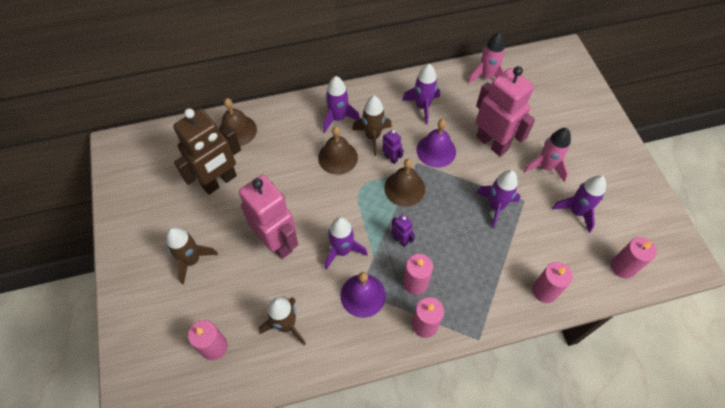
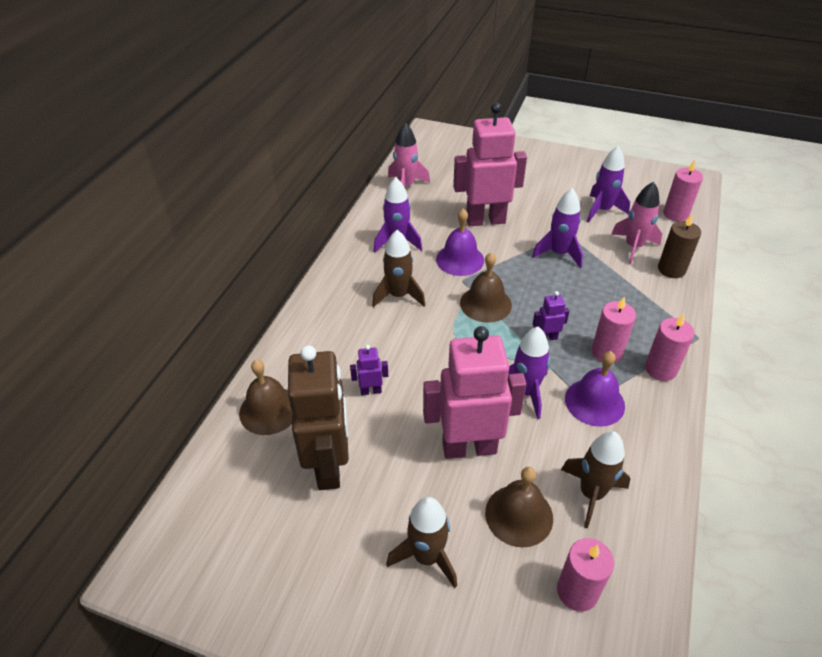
camera: 55 degrees left, 15 degrees down
(337, 157) = (399, 336): brown bell -> brown bell (519, 515)
(338, 118) = (347, 310): purple rocket -> none
(391, 158) = (439, 295): purple robot -> purple robot (371, 391)
(544, 291) = (671, 269): pink candle -> brown candle
(545, 167) = (540, 203): pink rocket -> pink rocket (633, 247)

